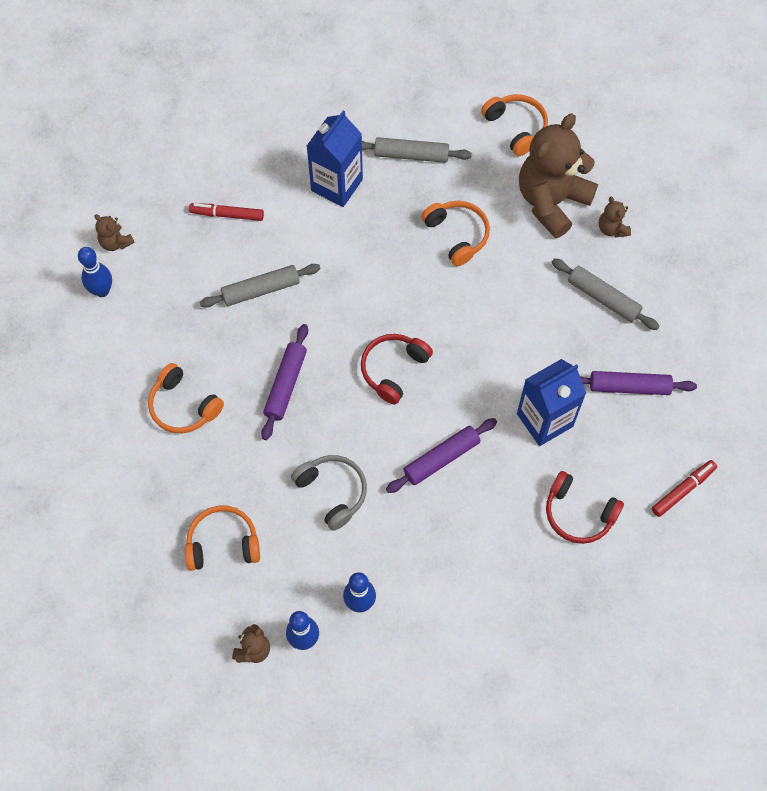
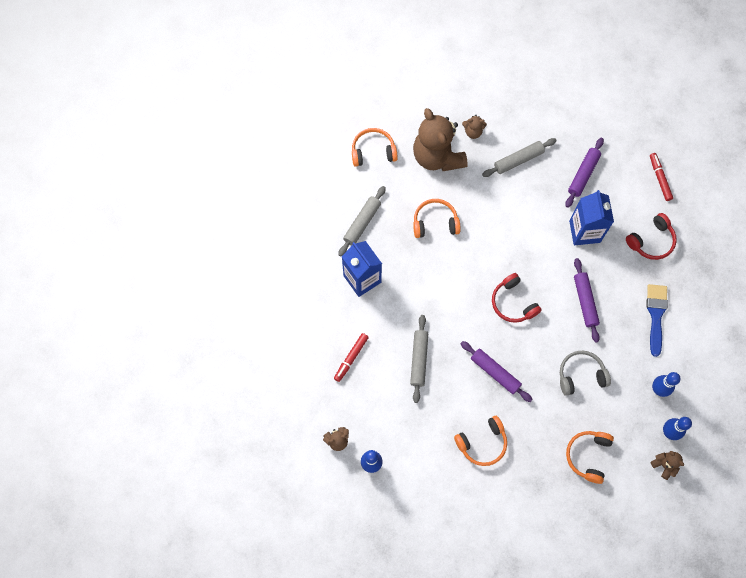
camera: 65 degrees left, 5 degrees up
(469, 559) = (656, 315): none -> blue brush

